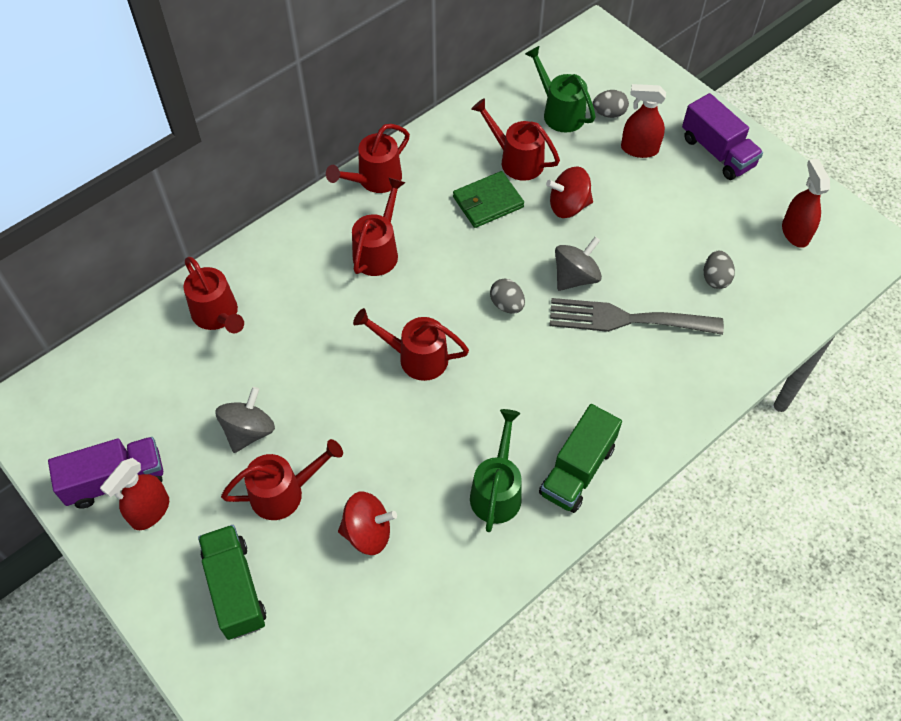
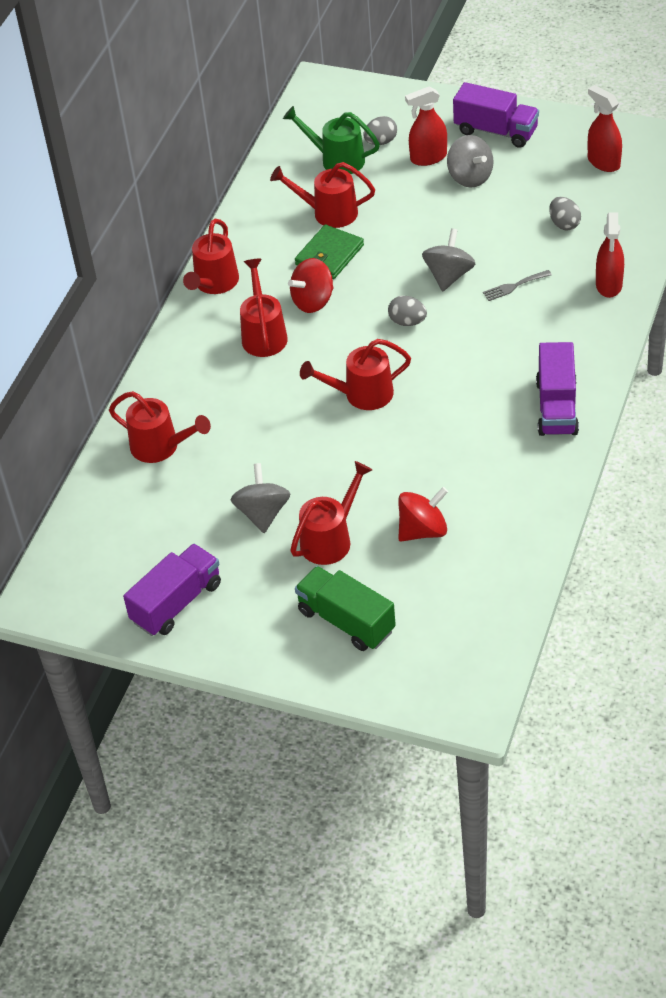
camera: 25 degrees left, 10 degrees down
(150, 511) = (227, 608): red spray bottle -> red spray bottle (609, 285)
(497, 490) = (503, 451): green watering can -> none
(568, 206) = (401, 227): red spinning top -> red spinning top (313, 301)
(577, 470) = (556, 407): green truck -> purple truck
(625, 319) = (514, 286): grey fork -> grey fork, size x0.44
(662, 187) = (470, 177): none -> grey spinning top

